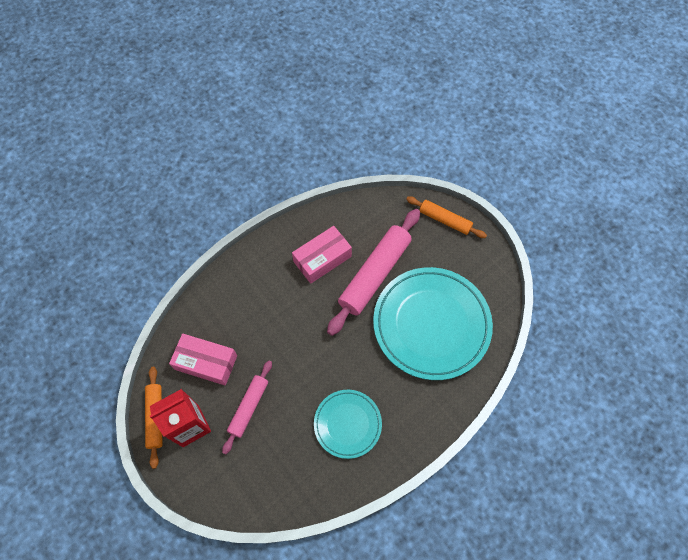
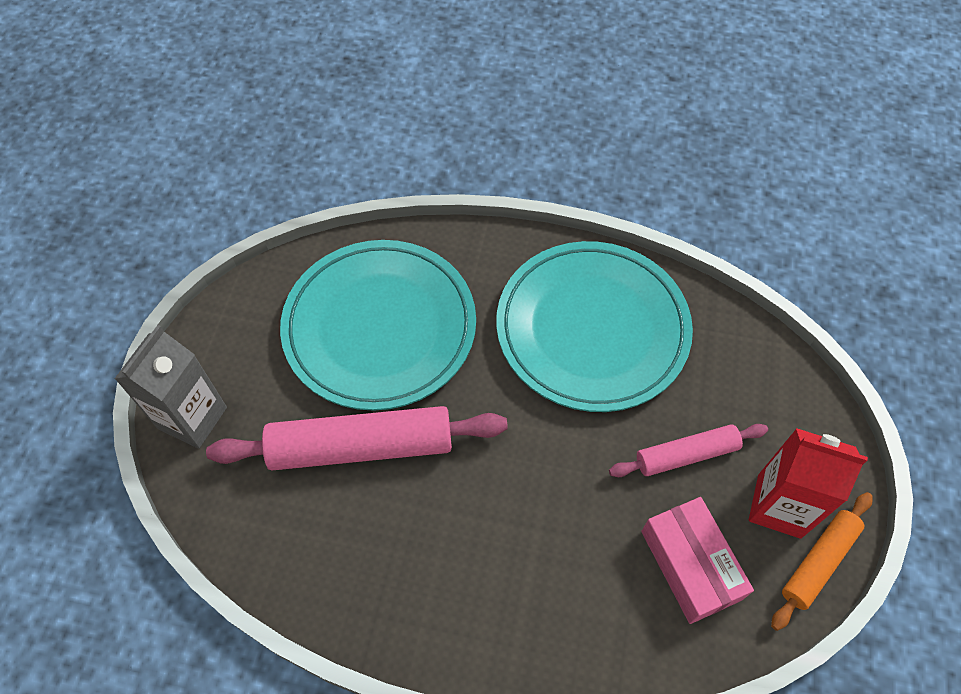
camera: 130 degrees left, 5 degrees down
(322, 259) = (394, 539): pink box -> none
(347, 424) = (592, 329): turquoise plate -> turquoise plate, size x1.85
(444, 220) = (192, 418): orange rolling pin -> grey carton

